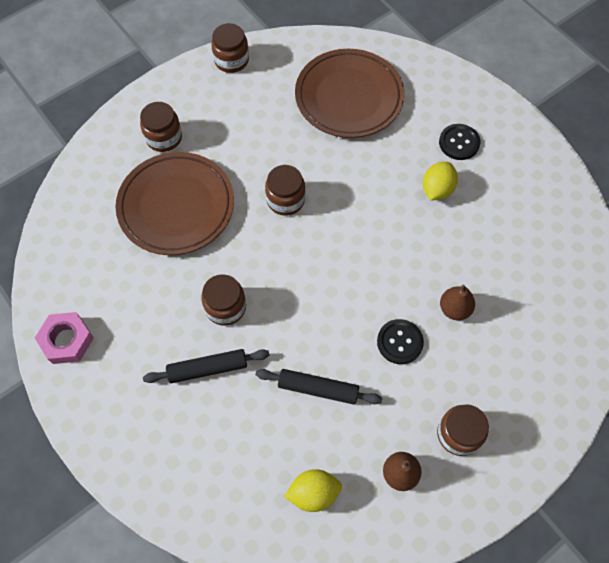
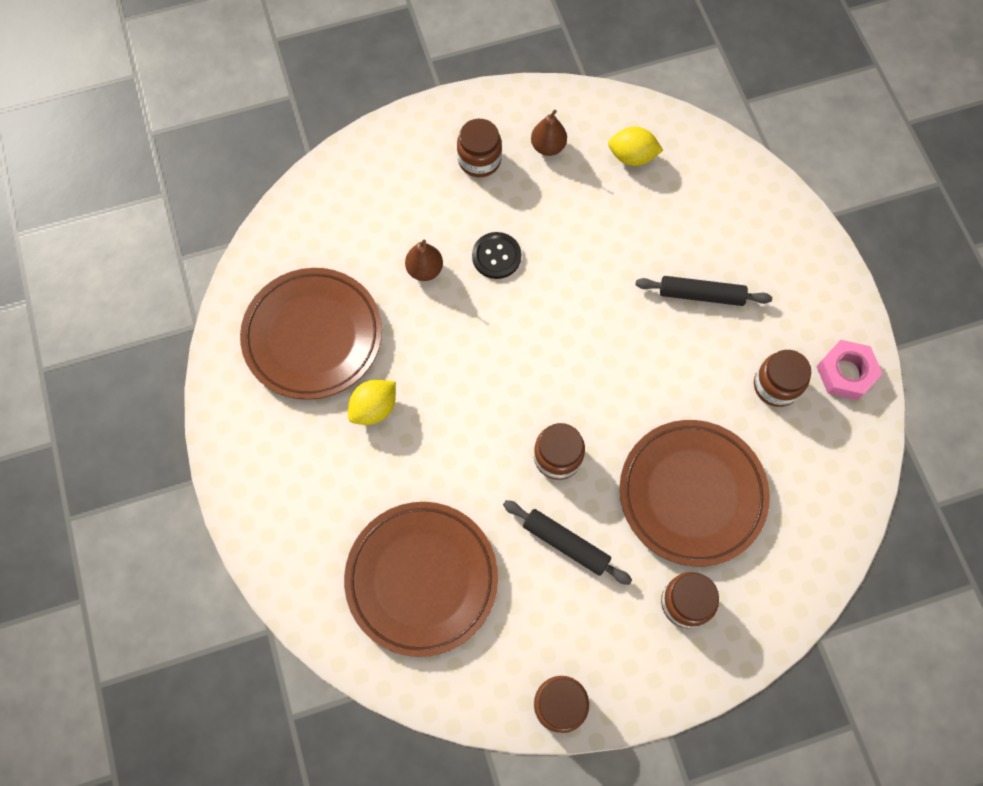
camera: 160 degrees left, 5 degrees up
(225, 307) = (665, 351): brown jar -> brown jar (776, 385)
(318, 388) = (596, 240): black rolling pin -> black rolling pin (565, 544)
(459, 143) = (316, 460): black button -> none
(512, 225) = (313, 336): none -> brown plate

